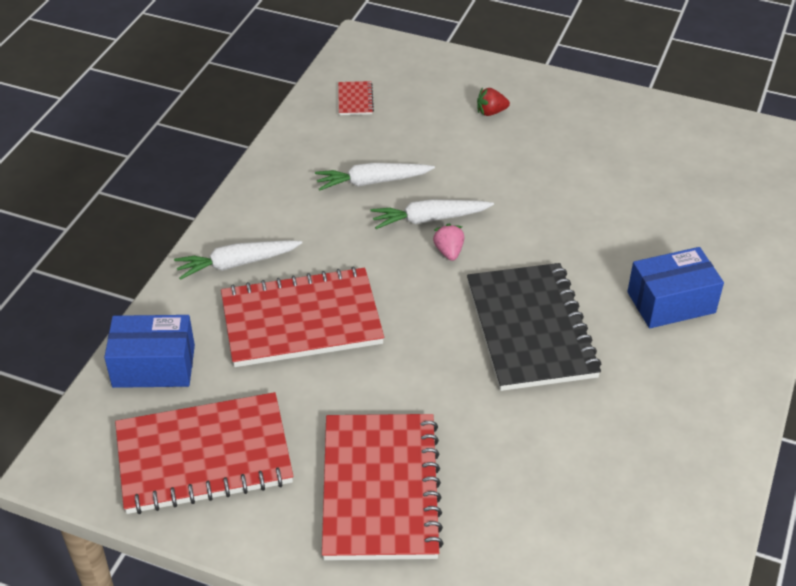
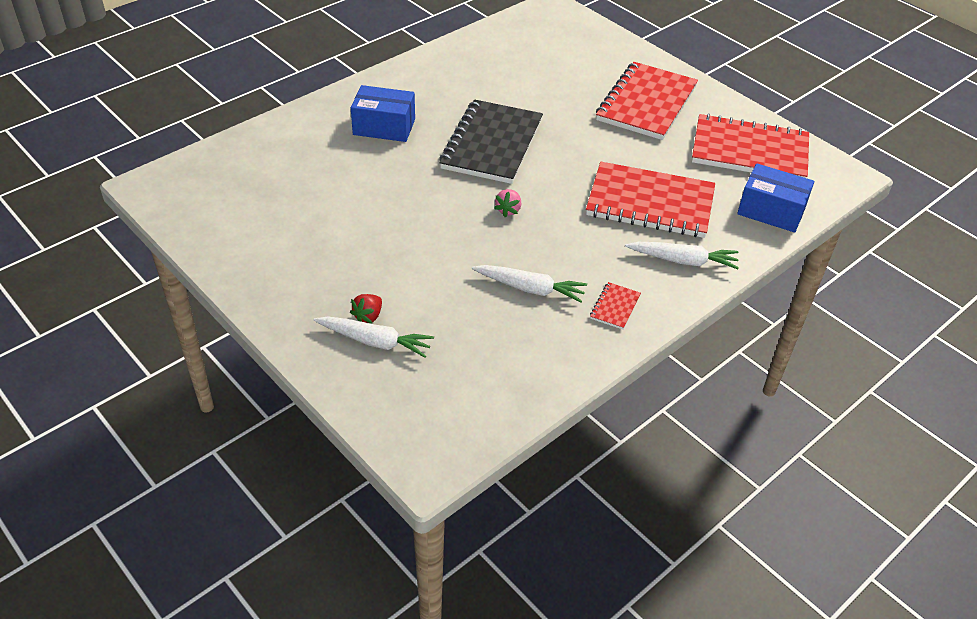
camera: 155 degrees left, 0 degrees up
(355, 100) = (488, 385): red notebook -> red notebook (615, 307)
(430, 219) = (504, 239): white carrot -> white carrot (374, 341)
(491, 112) = (368, 316): red strawberry -> red strawberry turned 105 degrees clockwise

